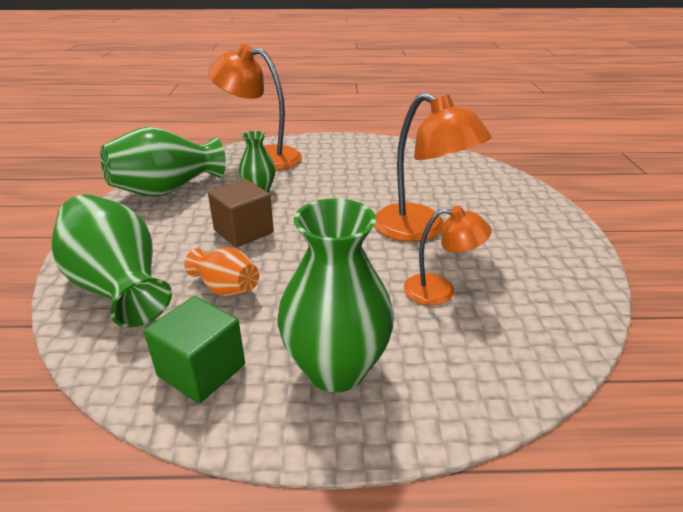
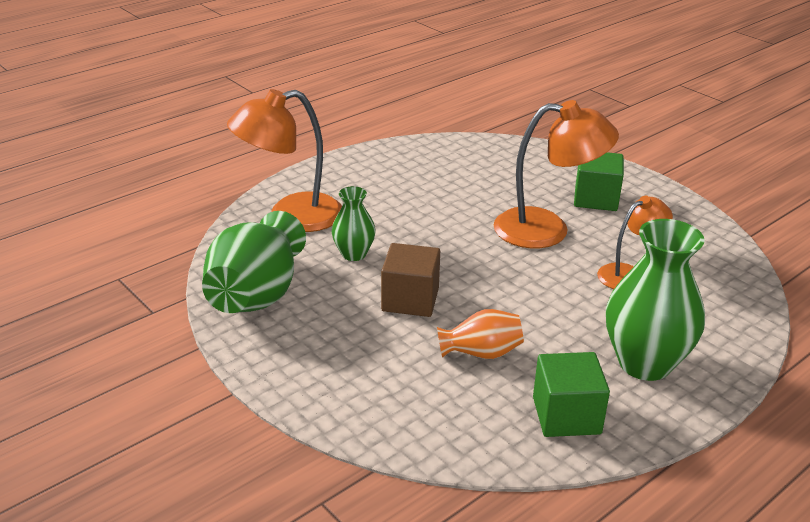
camera: 40 degrees left, 0 degrees up
(118, 287) = (392, 400): green vase -> none
(501, 224) = (595, 198): none -> green cube

